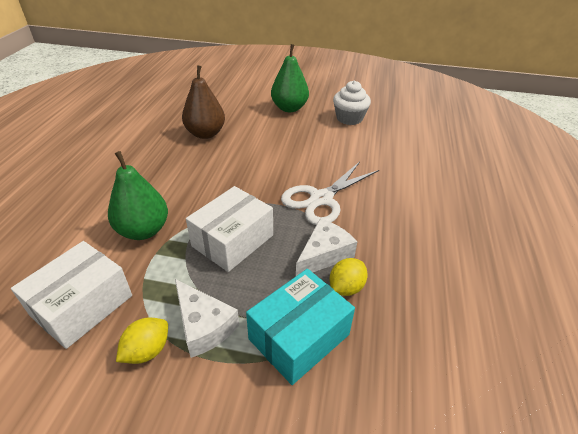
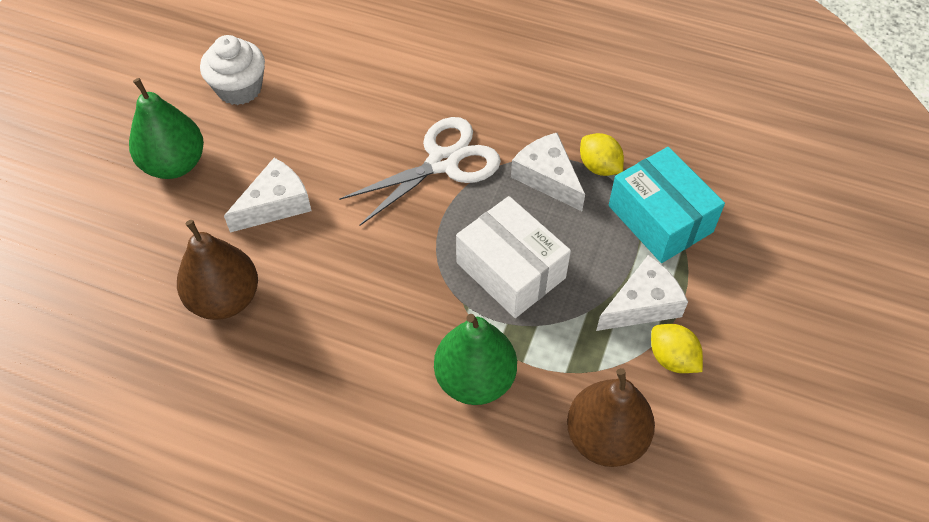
camera: 80 degrees left, 15 degrees up
(82, 305) = (605, 437): white box -> brown pear
(270, 140) = (275, 204): none -> white cheese
(321, 199) = (443, 162): white scissors -> white scissors turned 90 degrees counterclockwise

